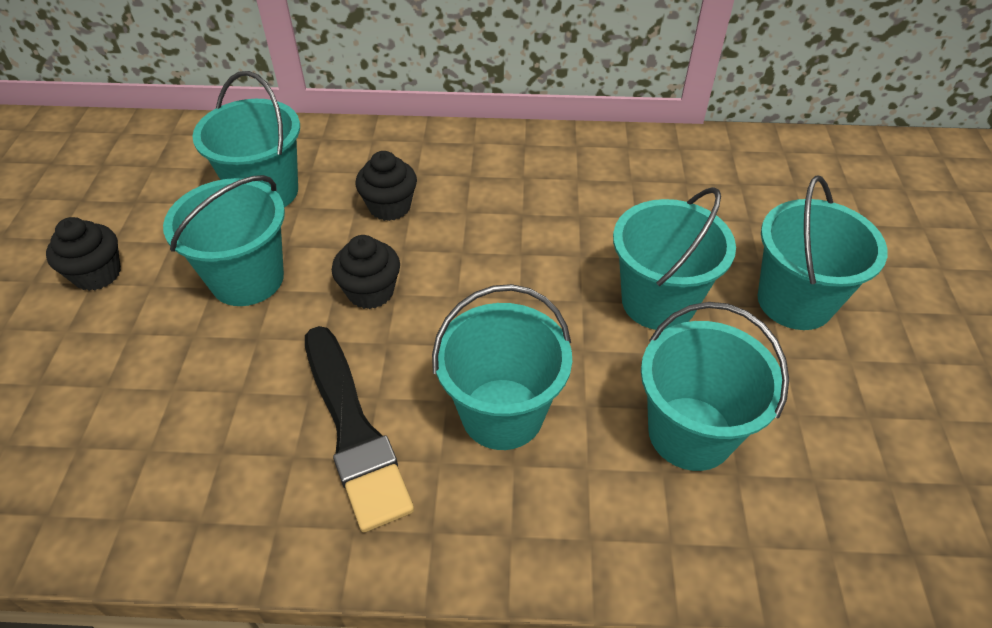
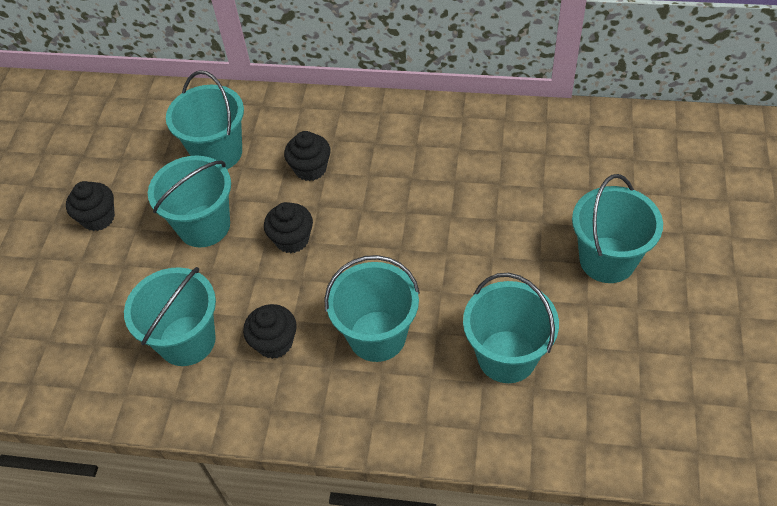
camera: 10 degrees right, 5 degrees up
(353, 430) = (274, 342): black brush -> black cupcake
(658, 302) = (503, 256): turquoise bucket -> turquoise bucket (187, 340)

